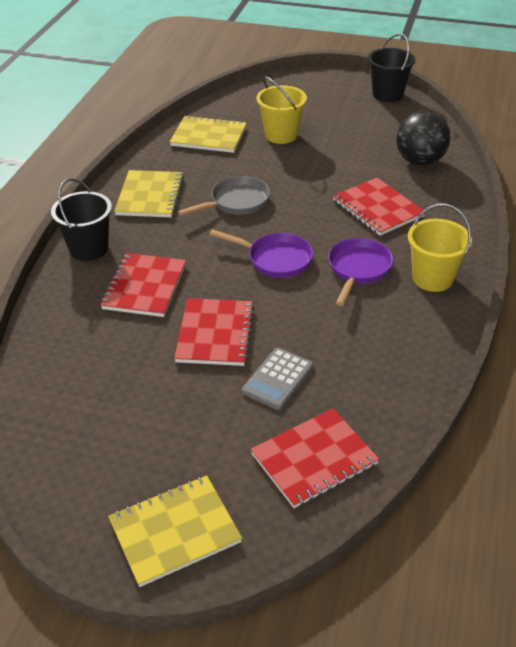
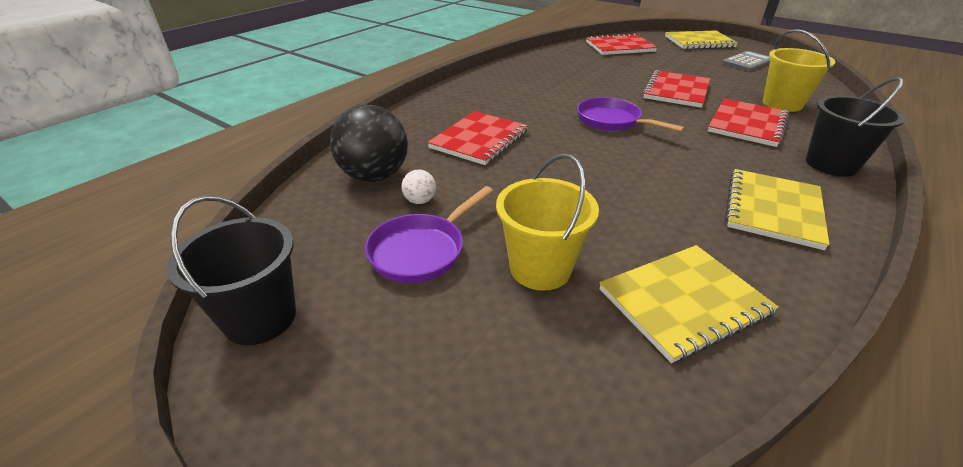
camera: 160 degrees left, 5 degrees down
(208, 136) = (683, 302): yellow notebook -> yellow notebook turned 60 degrees counterclockwise
(236, 202) = (644, 177): grey pan -> none
(278, 379) = (632, 69): grey calculator -> grey calculator (747, 62)
(358, 269) = (538, 103): purple pan -> purple pan (421, 250)
(373, 153) = (420, 201): none -> white ball
(377, 208) = (479, 140): red notebook -> red notebook turned 45 degrees clockwise
(432, 278) = (482, 90): yellow bucket -> yellow bucket (782, 104)

